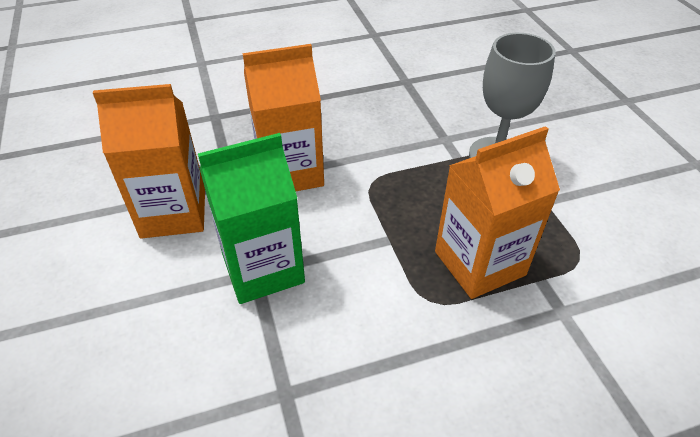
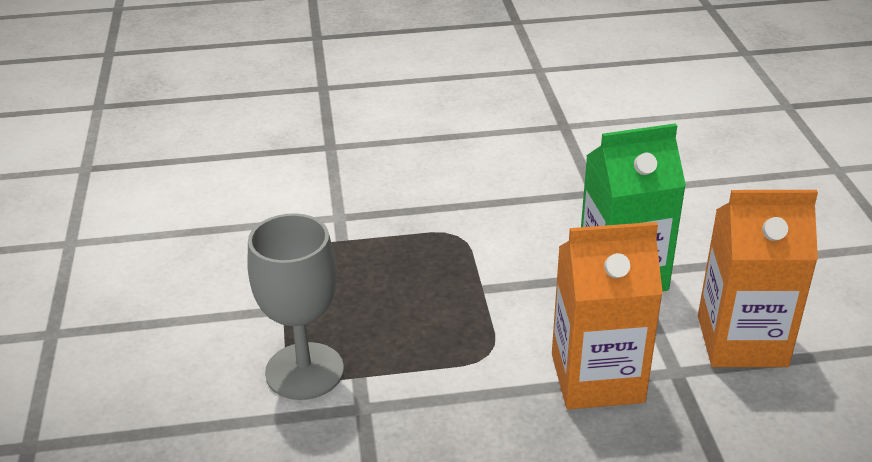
camera: 170 degrees left, 10 degrees down
(479, 263) = (395, 257): orange carton -> none

